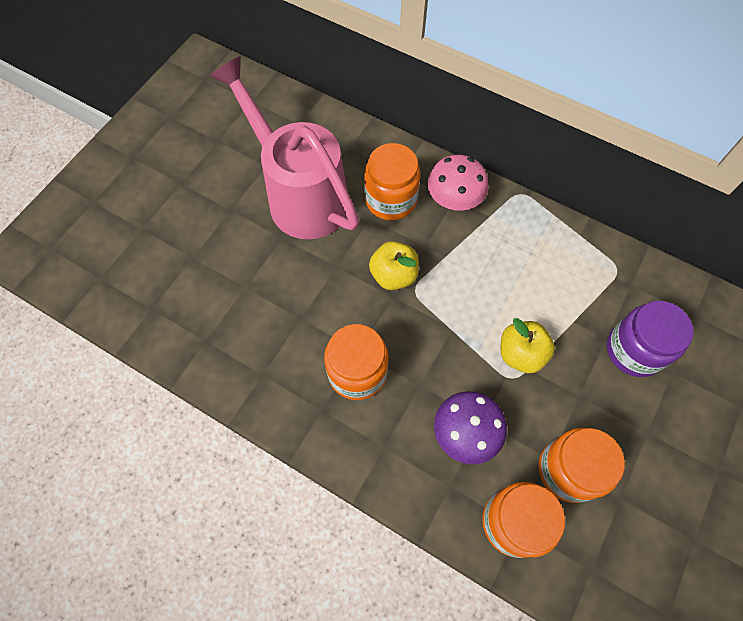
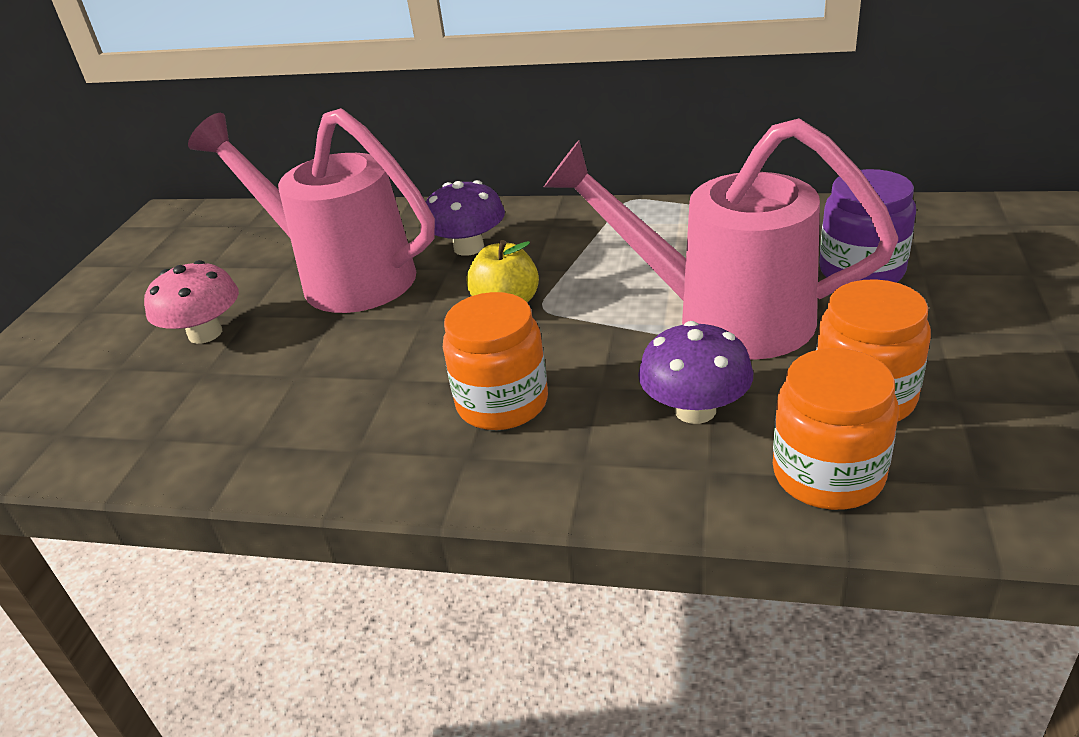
camera: 15 degrees left, 30 degrees down
(391, 199) = (469, 247): orange jar -> purple mushroom
(454, 199) = (550, 225): pink mushroom -> pink mushroom (205, 333)
(521, 354) = (720, 317): yellow apple -> pink watering can

